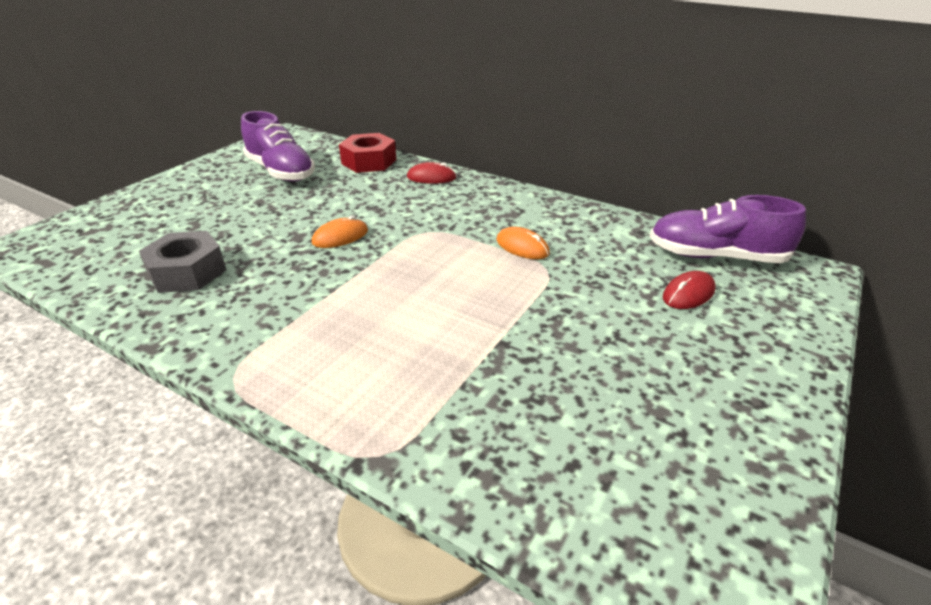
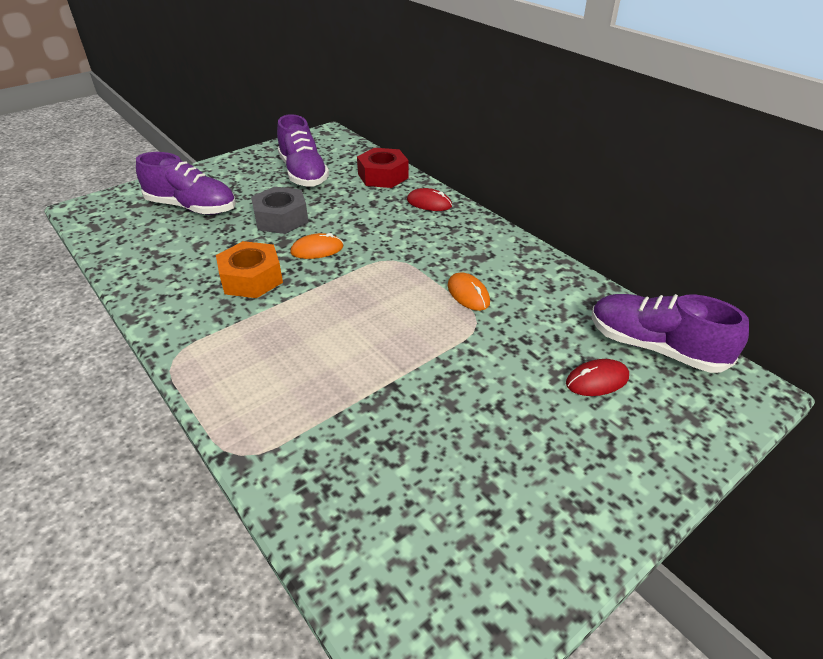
camera: 20 degrees right, 5 degrees up
(166, 222) = (192, 207): none -> purple shoe
(187, 272) = (185, 258): grey nut -> grey nut (281, 219)
(282, 277) = (251, 278): none -> orange nut

